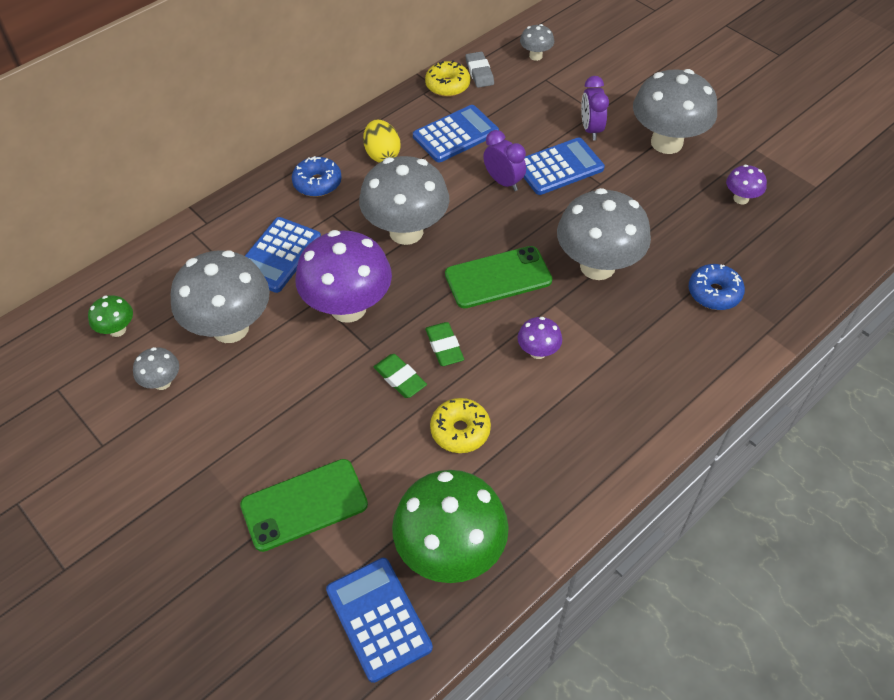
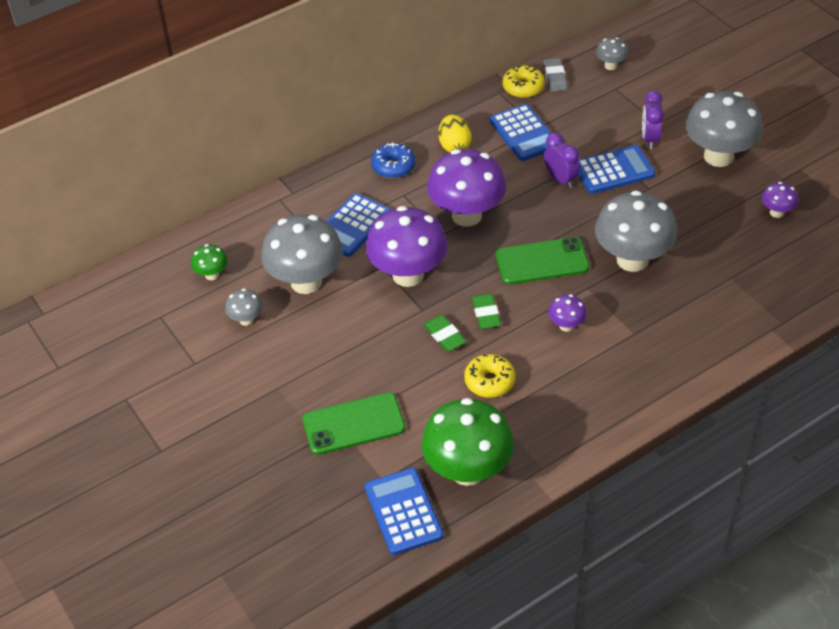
camera: 10 degrees right, 5 degrees down
(406, 232) = (466, 215): grey mushroom -> purple mushroom
(455, 134) = (524, 133): blue calculator -> blue calculator turned 90 degrees clockwise
(714, 293) = (732, 292): blue donut -> none

